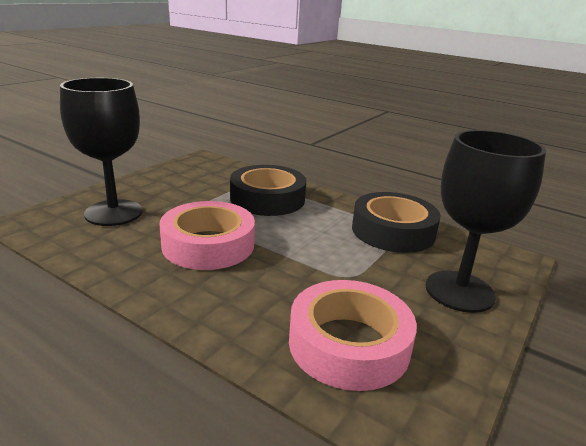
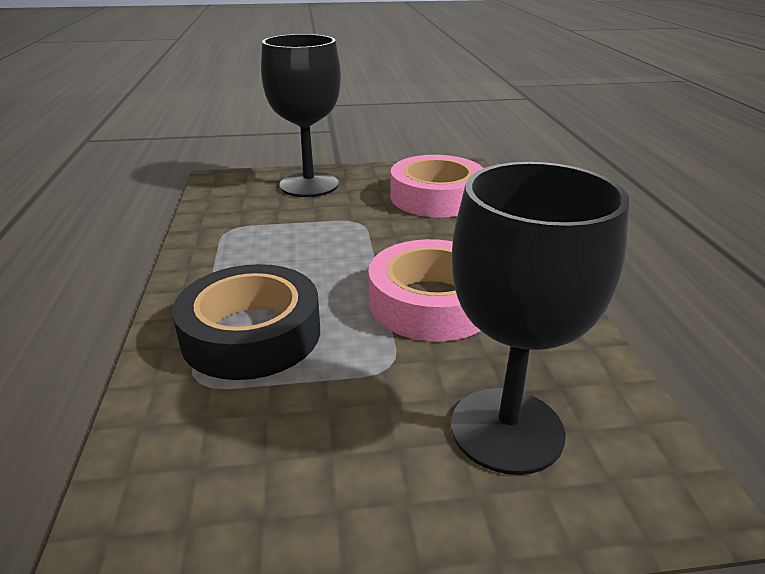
camera: 130 degrees left, 5 degrees up
(393, 231) = (234, 230): black tape -> none

